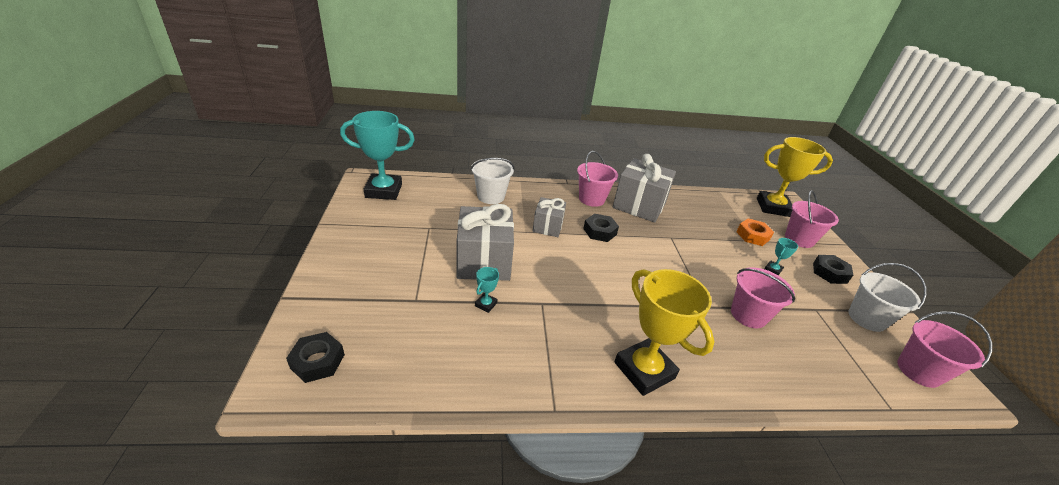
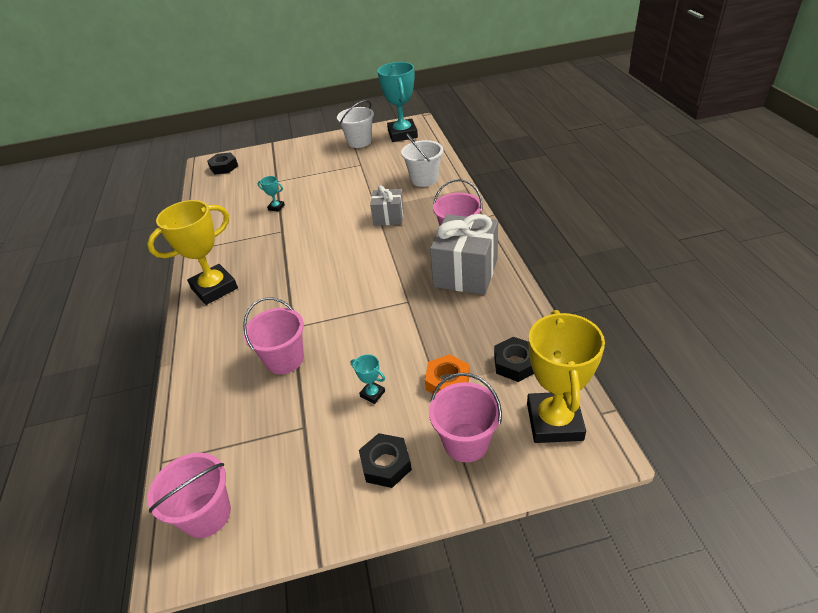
camera: 90 degrees right, 5 degrees up
(484, 261) = (325, 196): grey gift -> none
(600, 231) = (395, 249): black nut -> black nut (515, 363)
(866, 318) = (294, 484): white bucket -> white bucket (359, 142)

